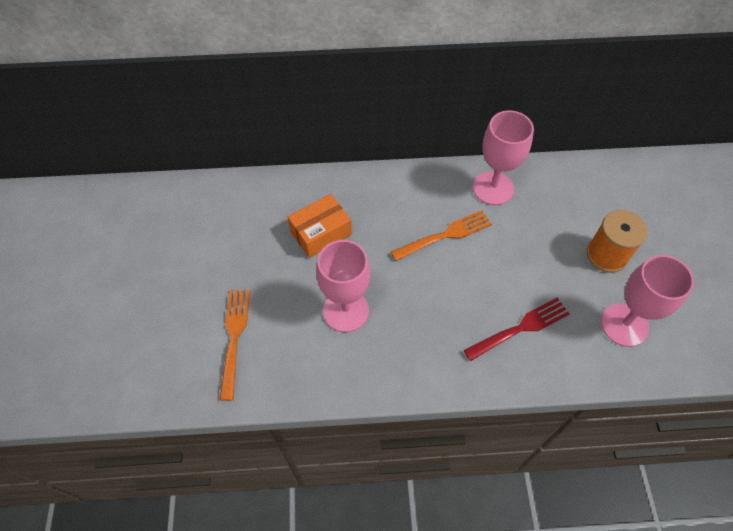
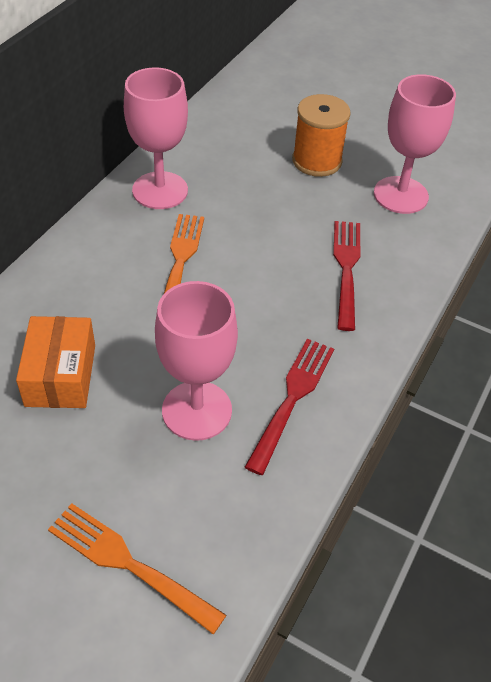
camera: 60 degrees left, 10 degrees down
(389, 355) = (292, 400): none -> red fork

